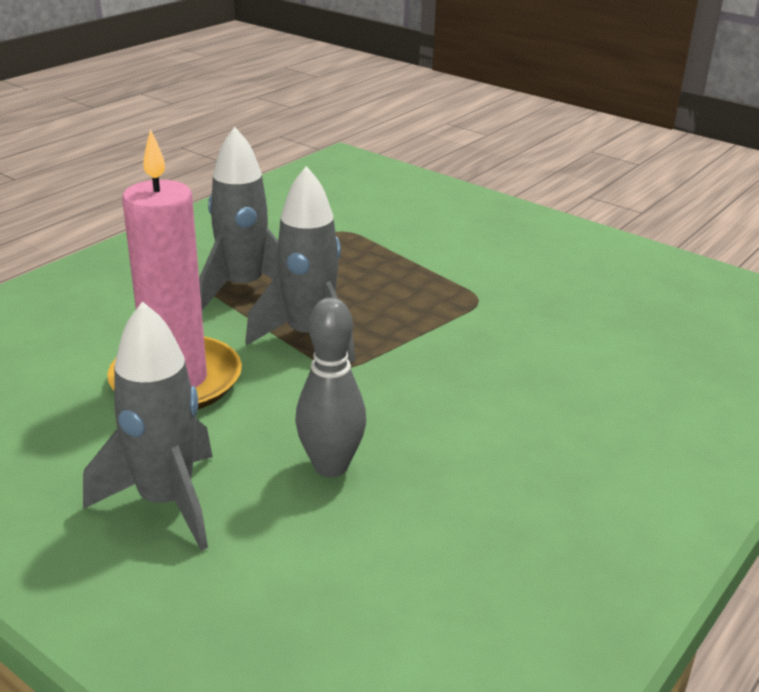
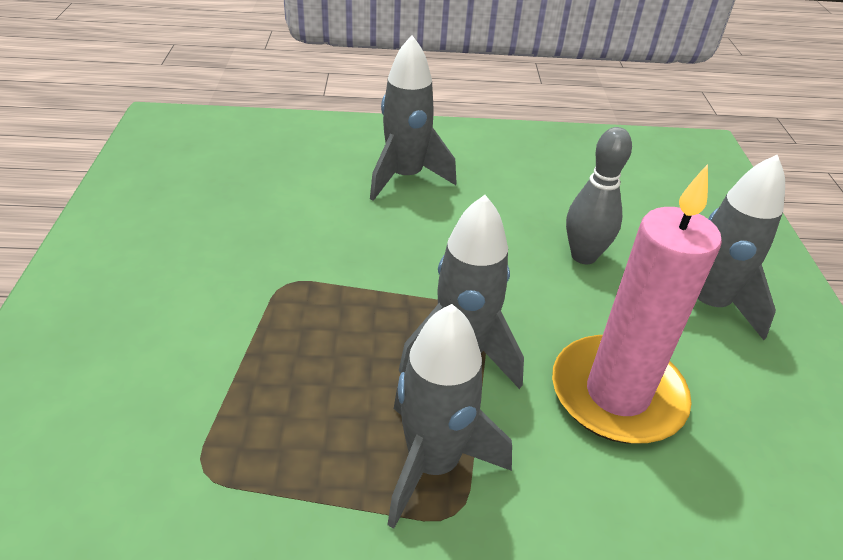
camera: 130 degrees left, 10 degrees up
(593, 420) = (405, 177): none -> grey rocket

